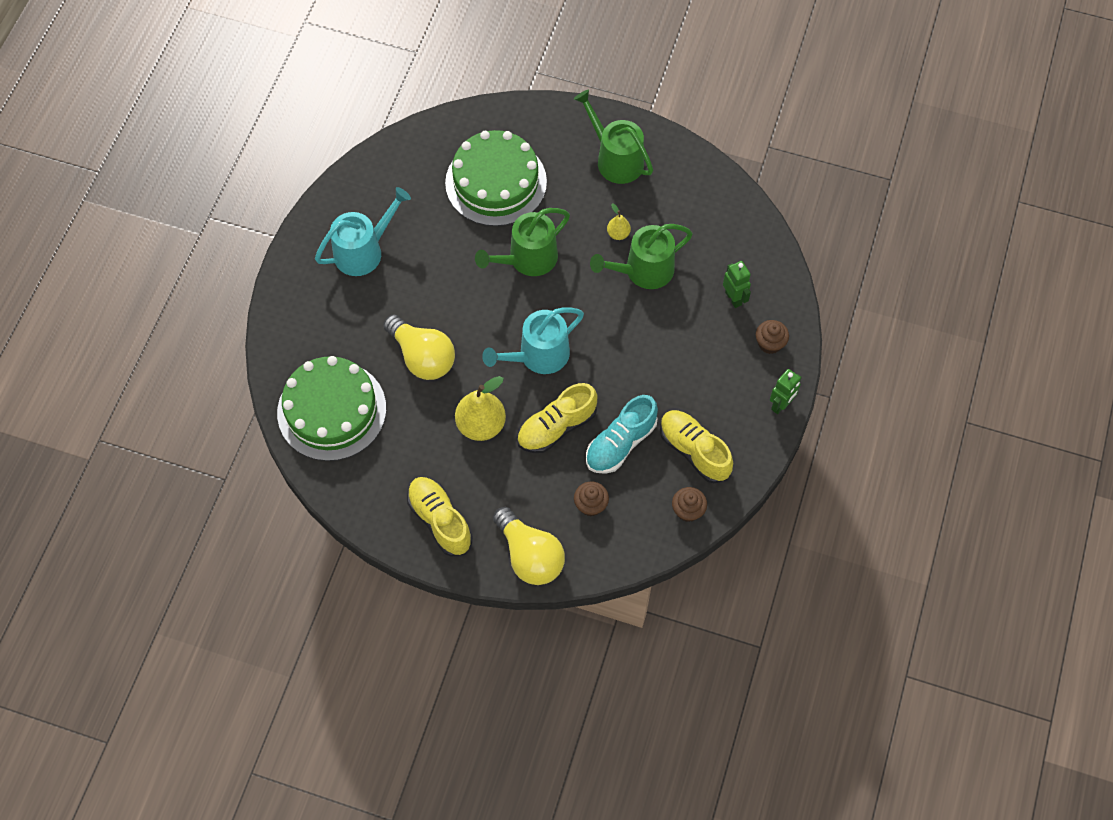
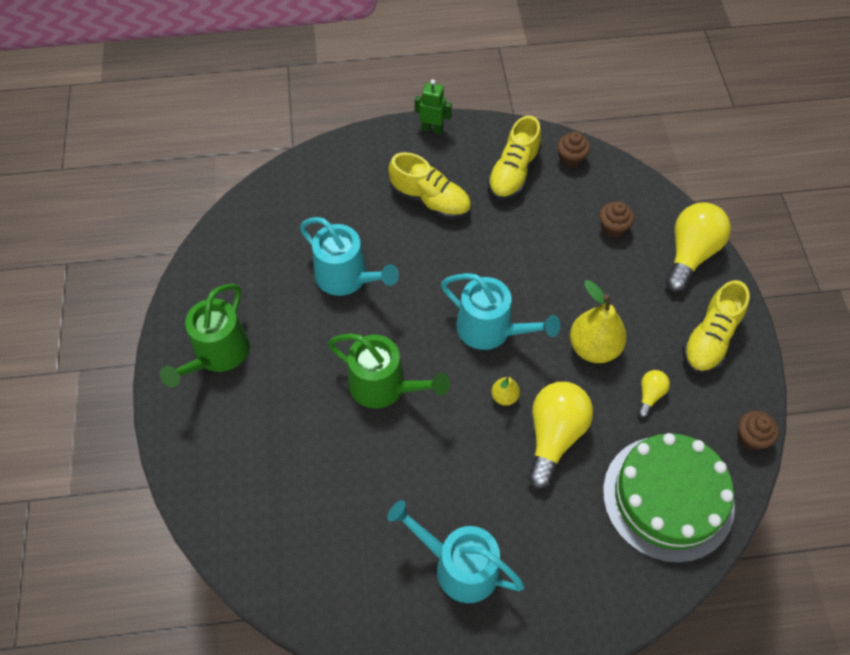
camera: 115 degrees left, 5 degrees down
(417, 444) = (650, 395): none -> yellow light bulb
(496, 182) = (299, 462): green cake -> none
(556, 427) = (556, 284): yellow shoe -> yellow shoe (430, 200)
(618, 234) = (313, 316): yellow pear -> yellow pear (504, 397)
(620, 443) = (540, 228): turquoise shoe -> none
(643, 271) = (346, 277): green watering can -> turquoise watering can
(733, 298) = (341, 196): green robot -> none
(770, 343) = (375, 155): brown cupcake -> brown cupcake (751, 438)

